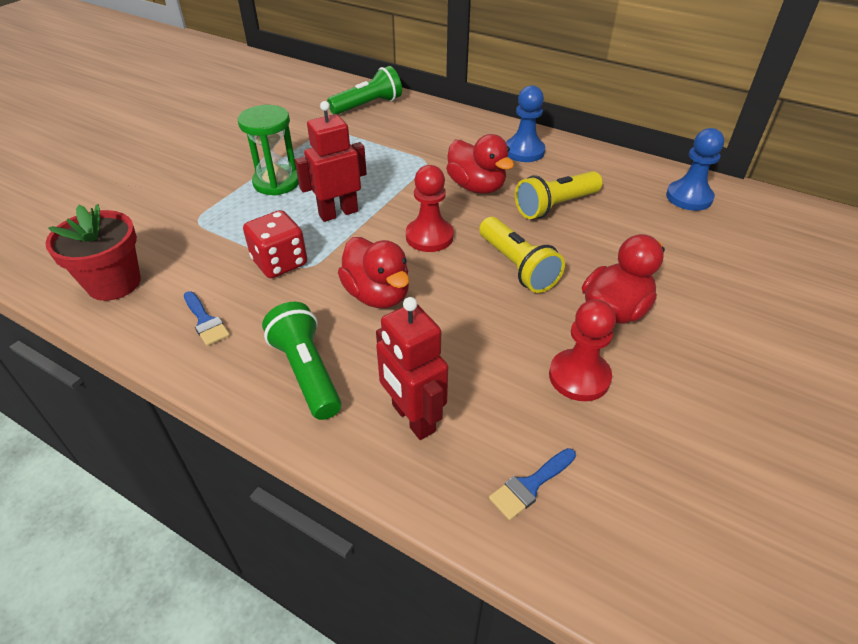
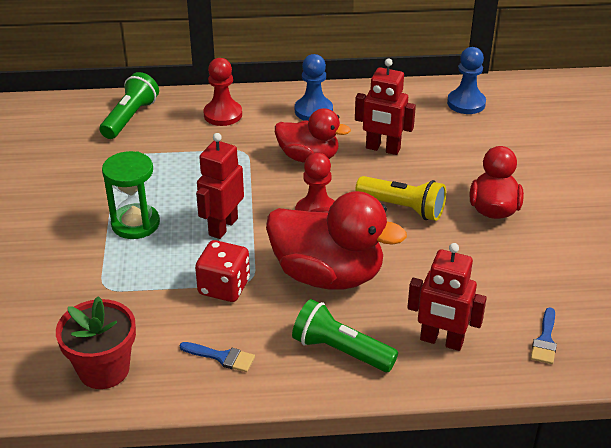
camera: 35 degrees left, 5 degrees down
(377, 295) = (328, 275): red duck -> red duck, size x1.59
(555, 206) = (382, 149): yellow flashlight -> red robot
(579, 377) = (512, 263): red pawn -> red pawn (223, 114)

